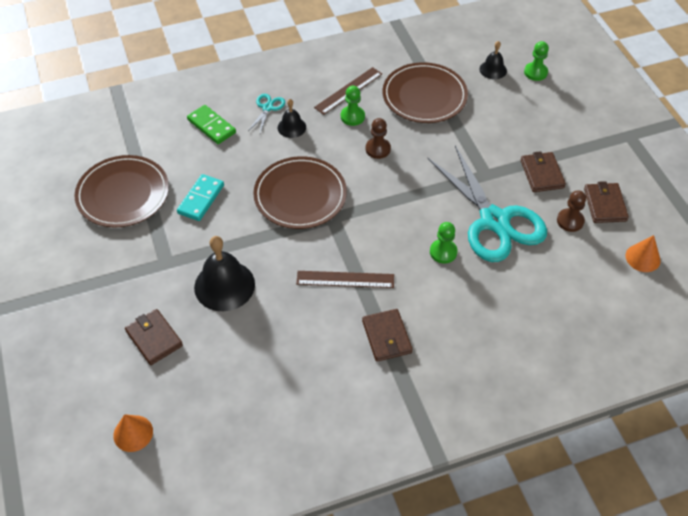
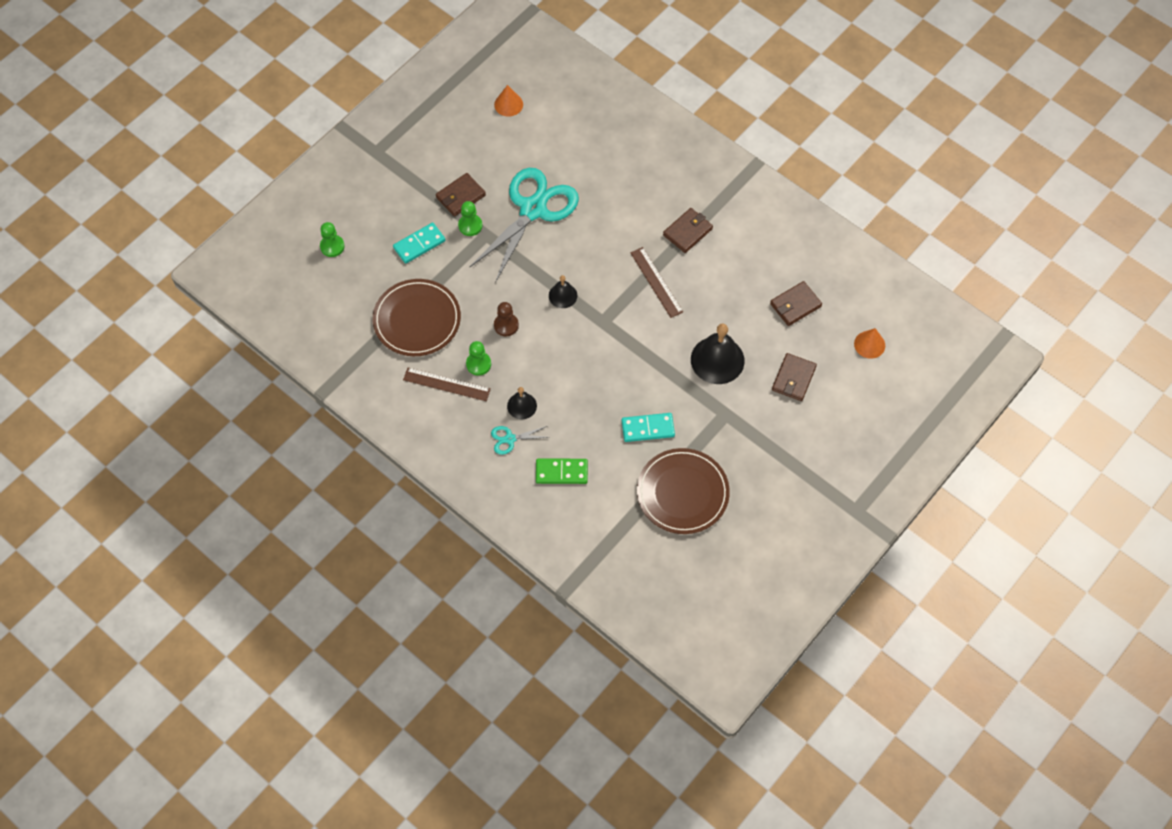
camera: 120 degrees left, 10 degrees up
(211, 126) = (561, 472): green domino -> green domino turned 75 degrees clockwise
(300, 195) = (595, 356): brown plate -> none
(443, 252) = (587, 230): green pawn -> green pawn (470, 225)
(493, 69) = (348, 281): black bell -> black bell (563, 295)
(503, 126) = (419, 244): none -> turquoise domino
(570, 221) = (500, 160): brown pawn -> none
(605, 205) = (468, 144): brown wallet -> brown wallet (795, 305)

